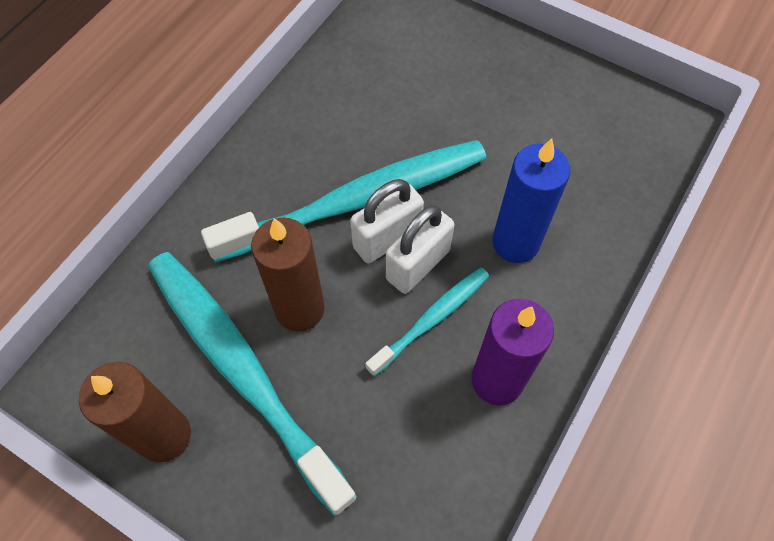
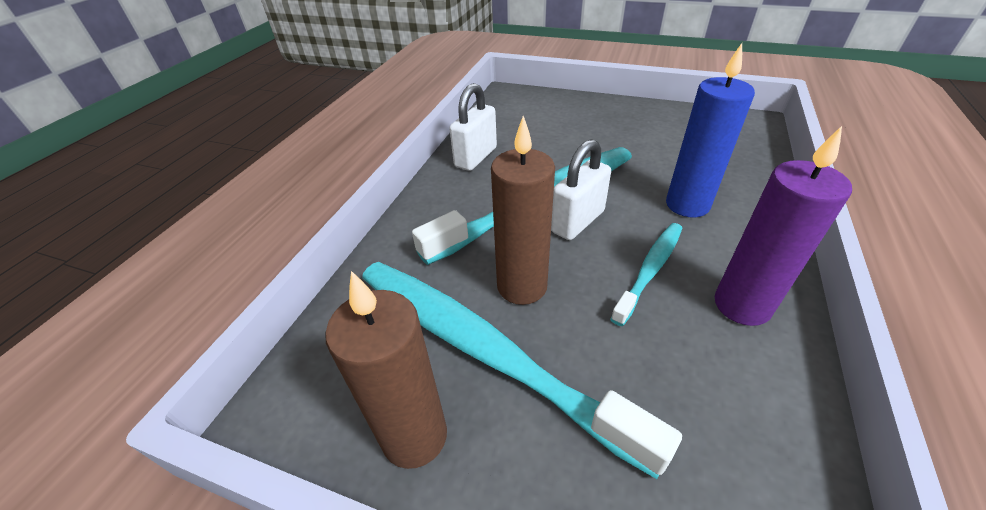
camera: 10 degrees left, 20 degrees down
(418, 265) = (614, 234): white padlock -> white padlock (476, 157)

